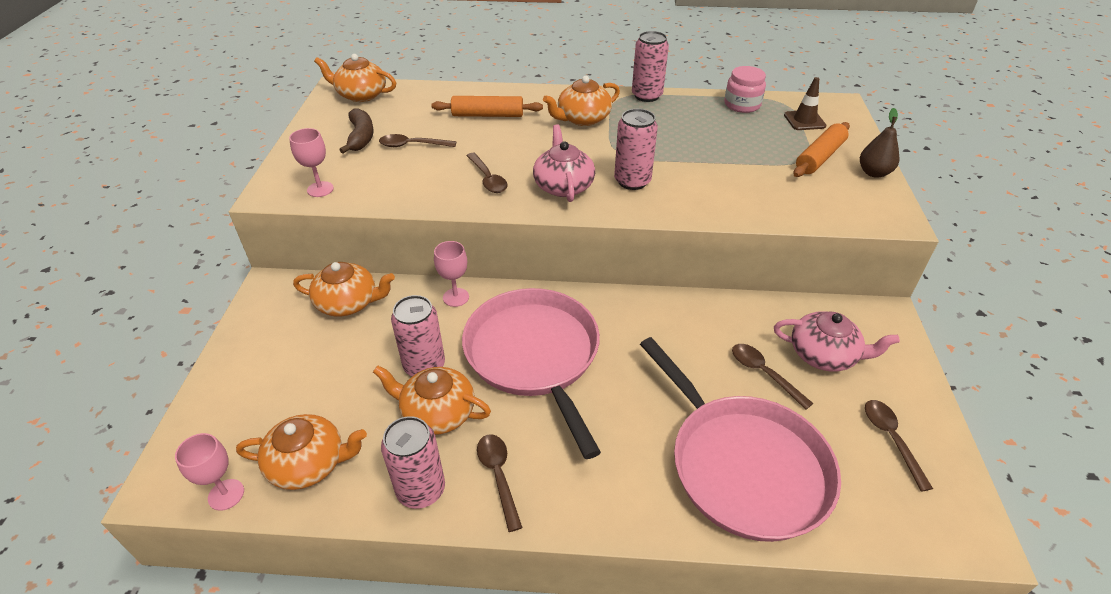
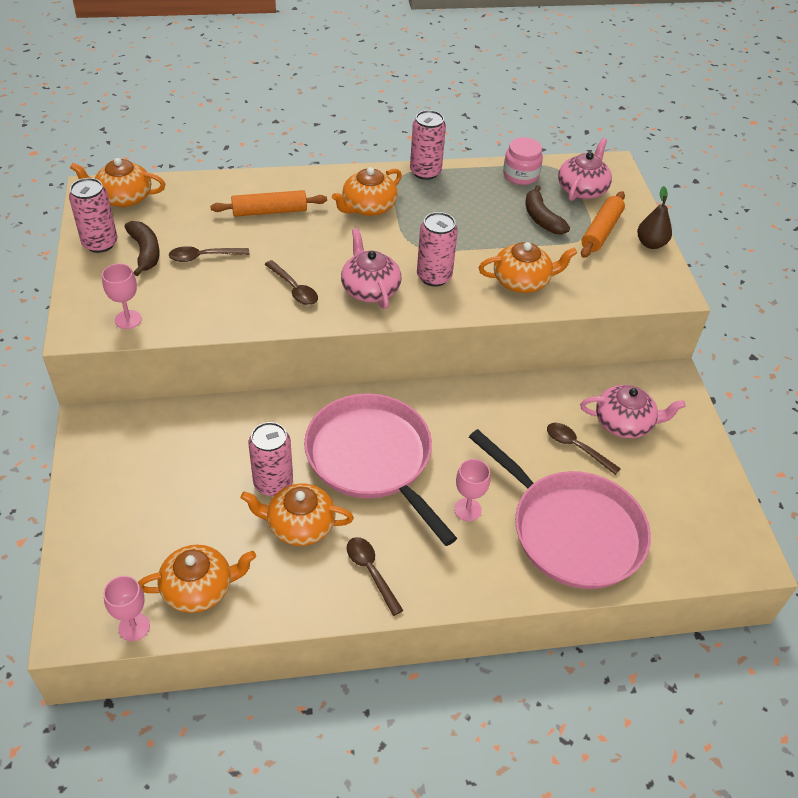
camera: 15 degrees left, 5 degrees up
(348, 303) = (176, 430): orange teapot -> orange teapot (522, 281)
(421, 490) = (307, 594): pink can -> pink can (100, 243)
(456, 297) = (281, 411): pink goblet -> pink goblet (467, 509)
(757, 142) = (541, 219): none -> brown banana
(804, 120) = (582, 189): brown traffic cone -> pink teapot
(891, 439) = (685, 490): brown spoon -> none

